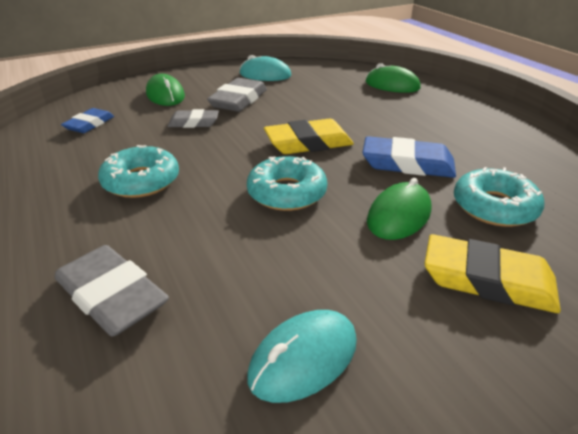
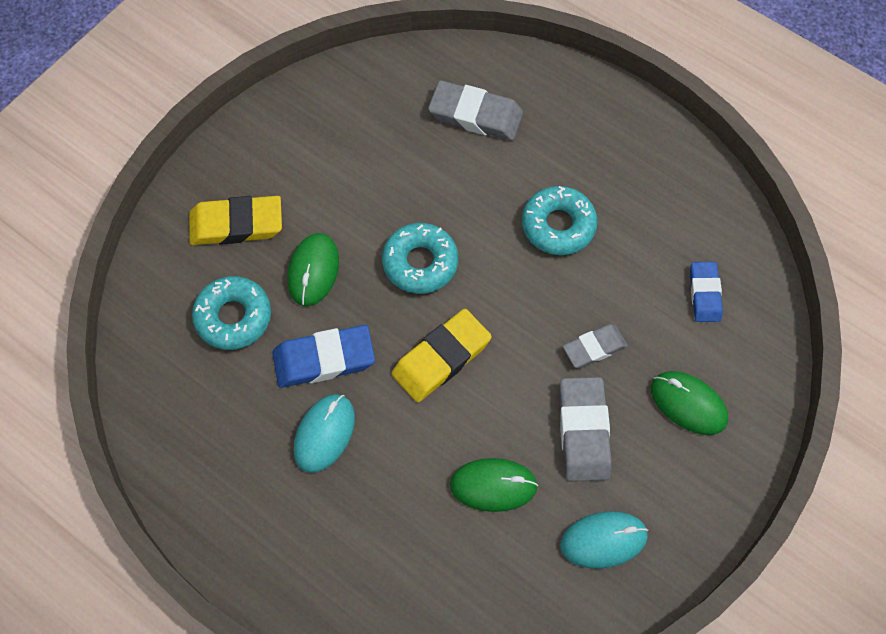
camera: 155 degrees right, 30 degrees up
(303, 358) = (337, 122): turquoise mouse -> turquoise mouse (324, 434)
(392, 85) = (396, 585): green mouse -> green mouse (493, 485)

